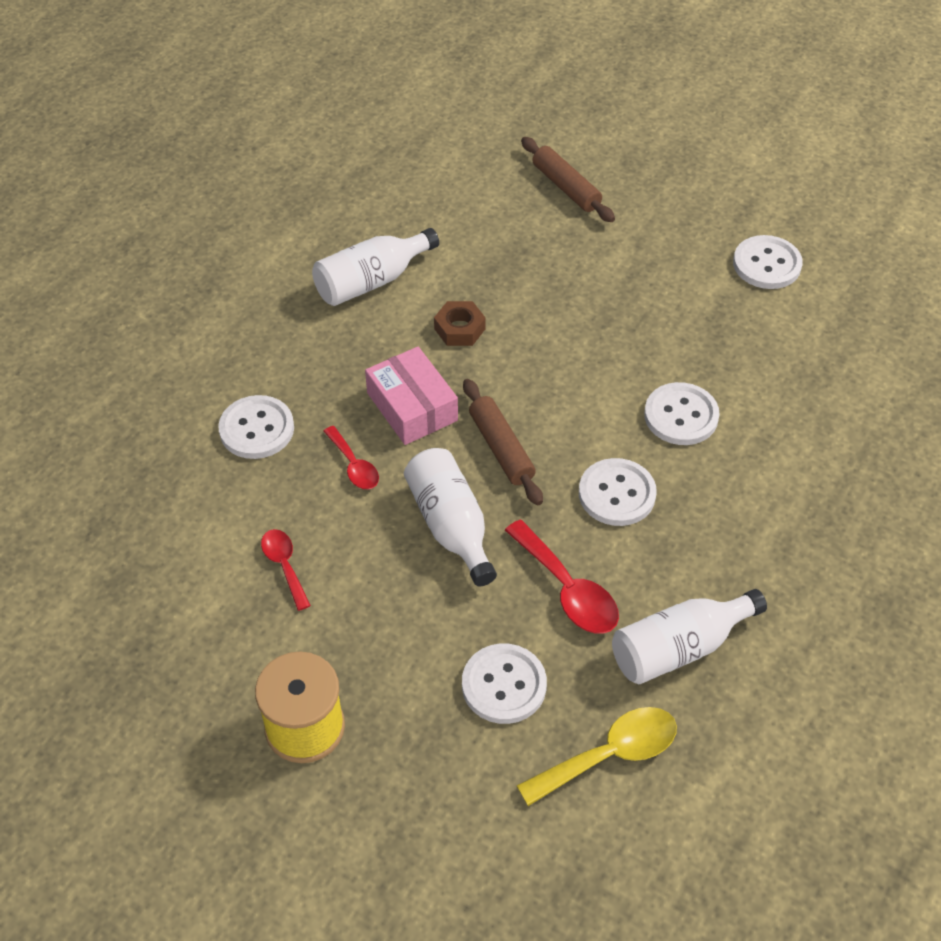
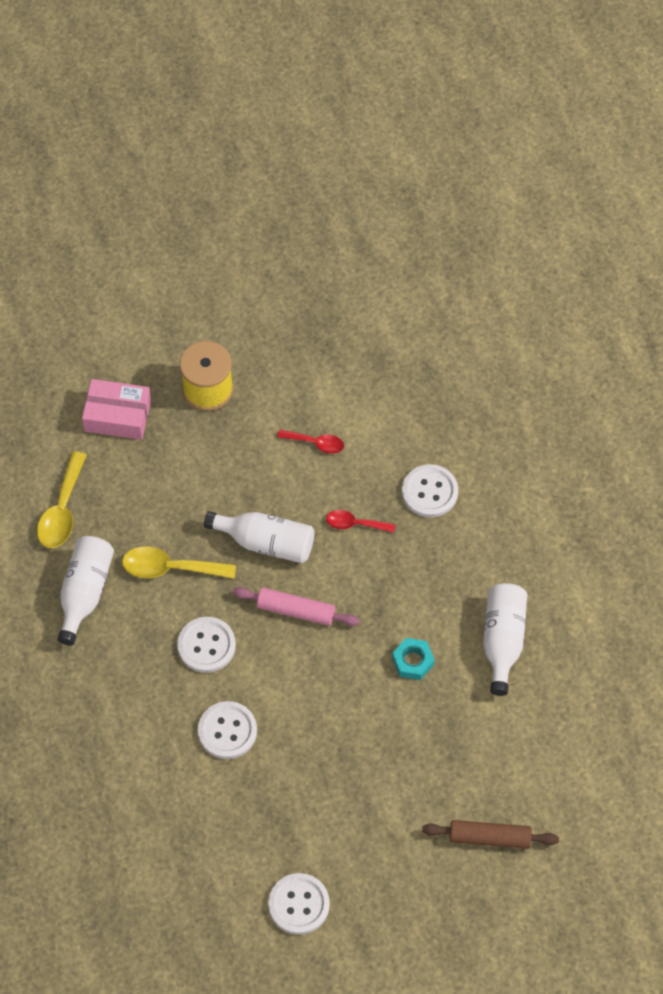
camera: 130 degrees right, 10 degrees up
(412, 406) = (372, 586): pink box -> pink box (117, 416)
(459, 329) = (413, 661): brown nut -> turquoise nut
(501, 448) = (296, 611): brown rolling pin -> pink rolling pin
(504, 685) = (145, 493): white button -> none
(567, 590) = (170, 568): red spoon -> yellow spoon

